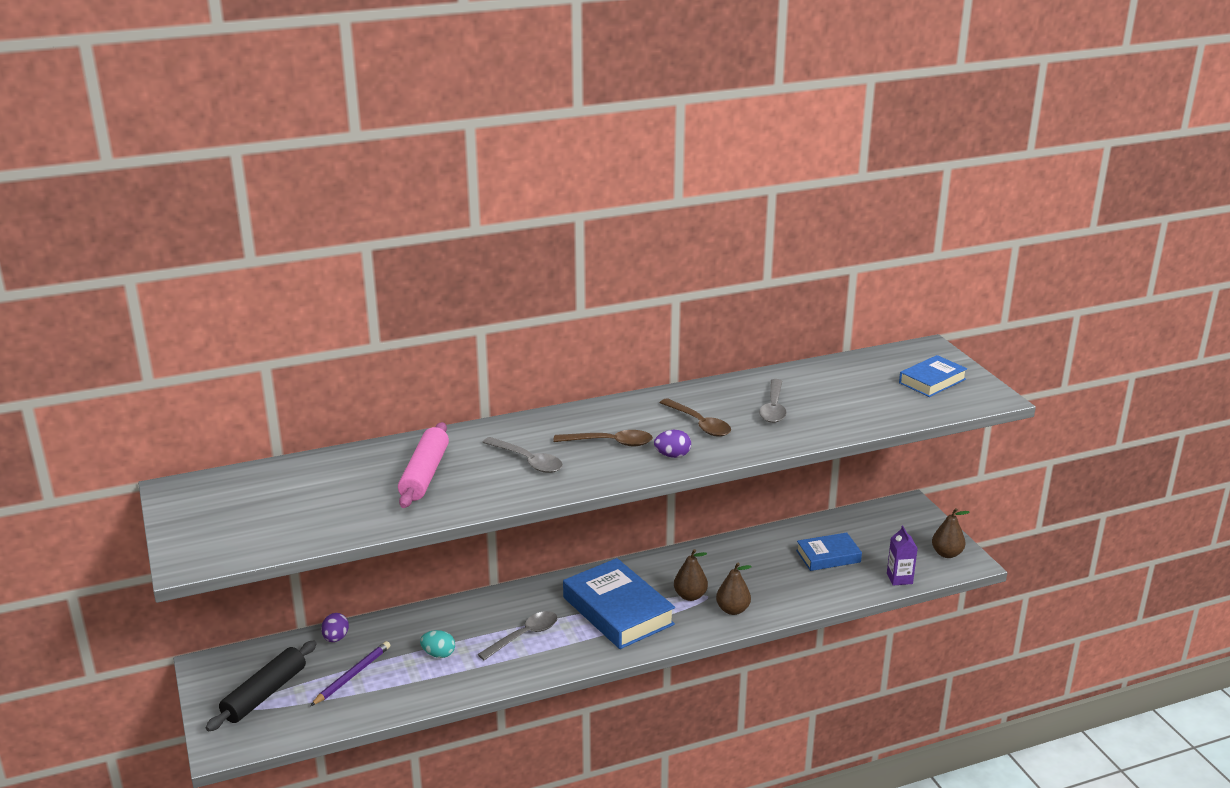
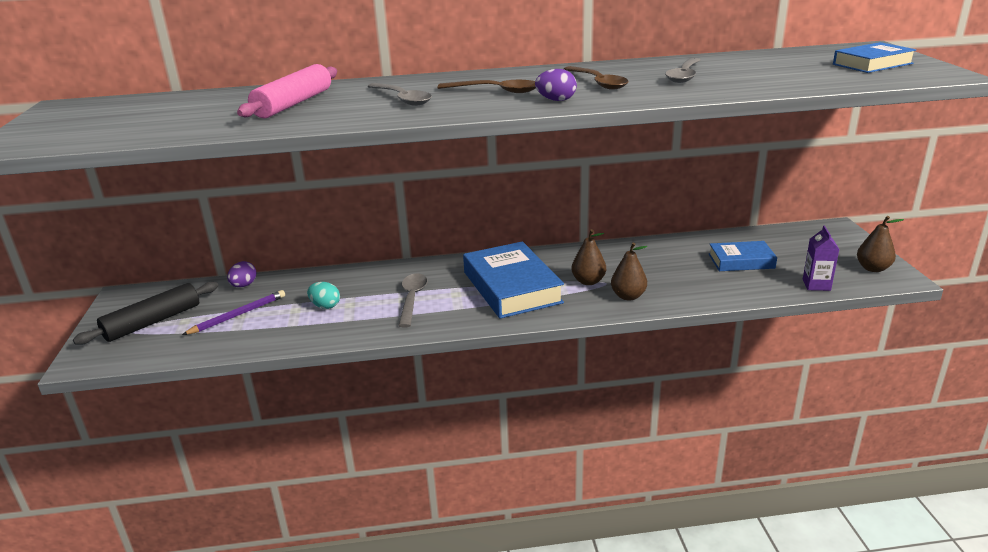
camera: 15 degrees right, 0 degrees up
(524, 636) = (412, 299): grey spoon -> grey spoon turned 60 degrees counterclockwise

